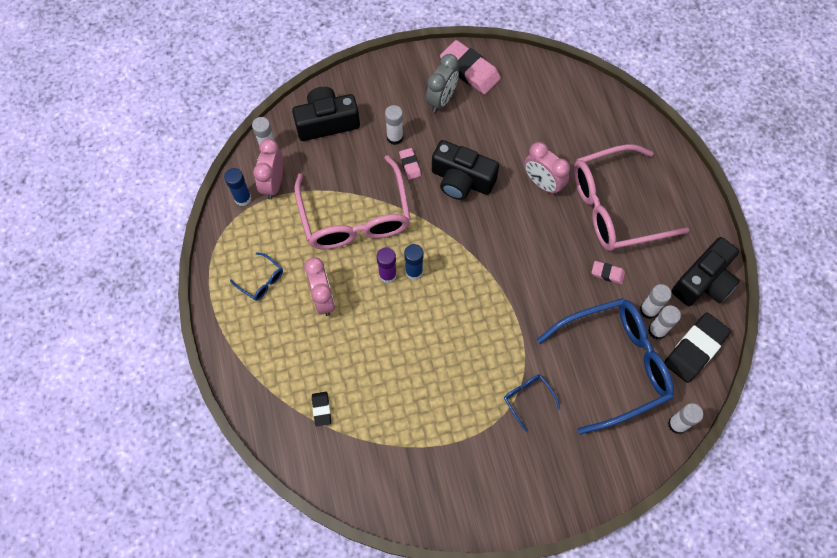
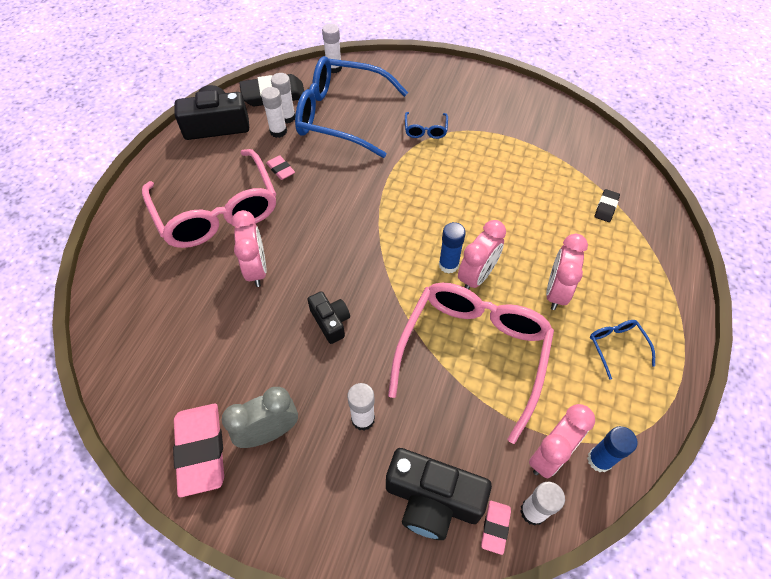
camera: 145 degrees left, 10 degrees down
(387, 275) = (476, 276): purple glue stick -> pink clock
(410, 165) = (371, 373): pink eraser -> pink eraser (495, 527)
(461, 180) = (330, 321): black camera -> black camera, size x0.58
(615, 207) = (217, 211): pink glasses -> pink glasses turned 45 degrees clockwise

